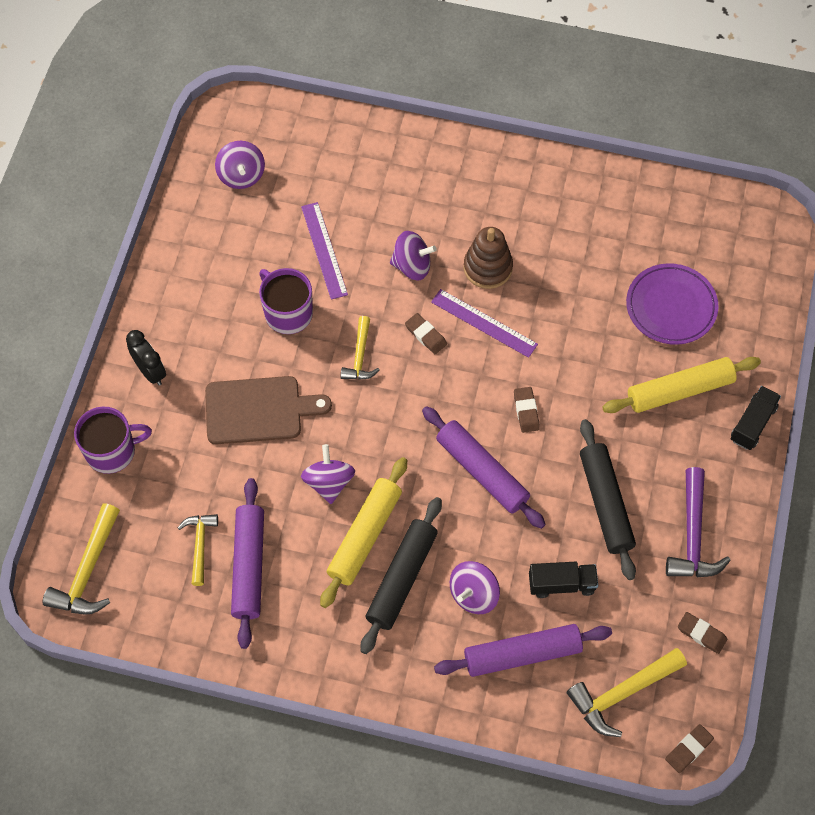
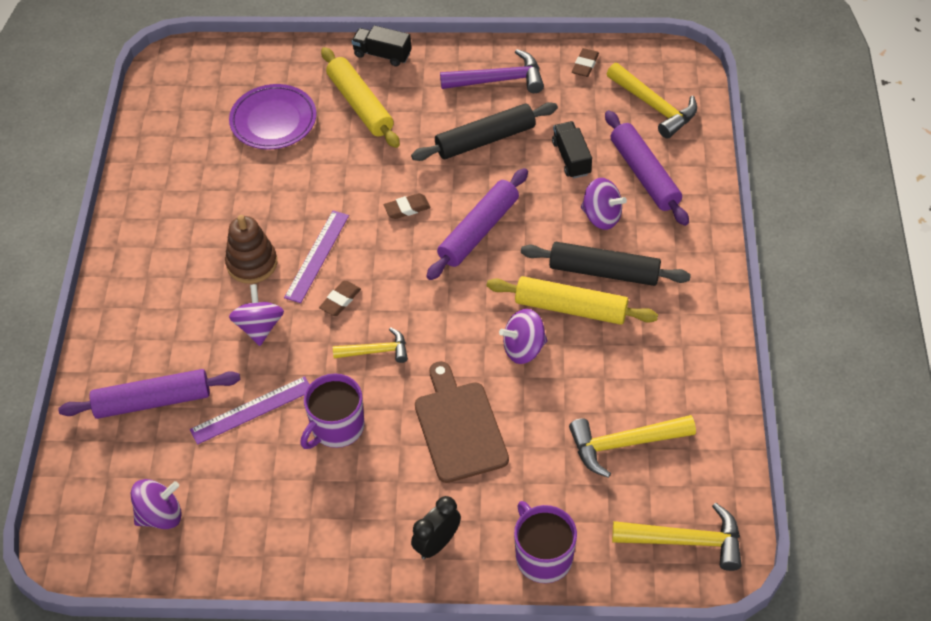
camera: 100 degrees left, 10 degrees down
(200, 545) = (624, 444): yellow hammer -> yellow hammer, size x1.57
(249, 566) = (632, 396): purple rolling pin -> purple rolling pin (153, 401)
(688, 749) = (684, 61): brown eraser -> none

